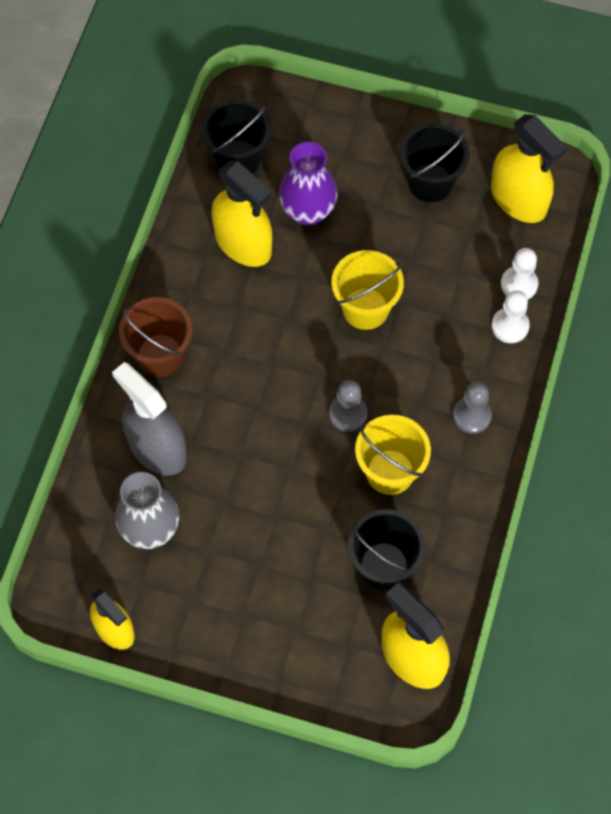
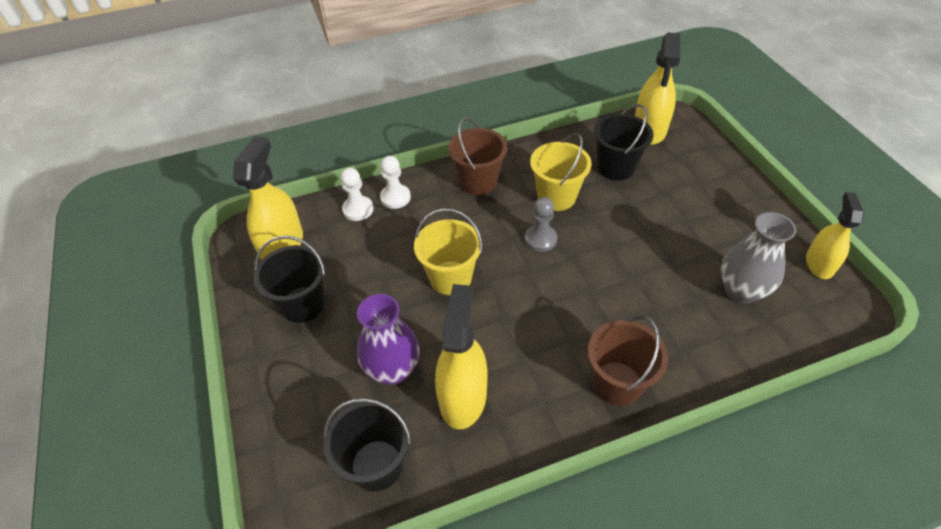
camera: 125 degrees left, 15 degrees down
(157, 448) = (686, 329): grey spray bottle -> none
(472, 415) = (478, 182): grey pawn -> brown bucket

